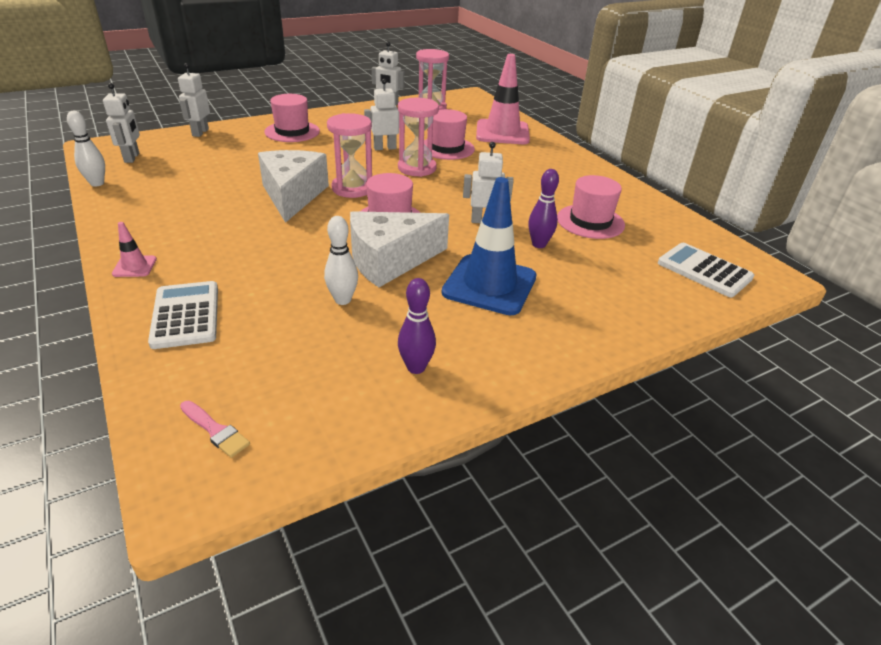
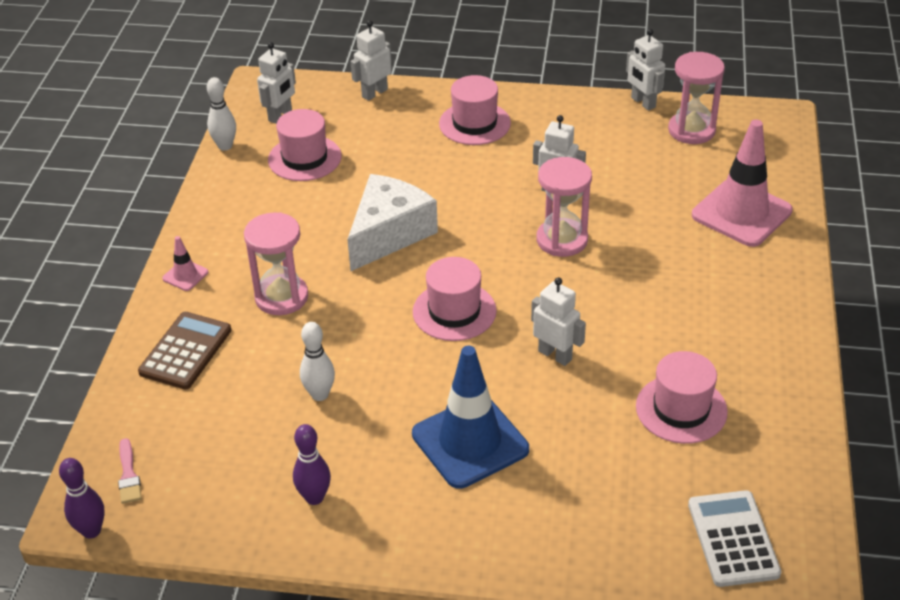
camera: 40 degrees right, 5 degrees up
(186, 315) = (186, 351): white calculator -> brown calculator
(352, 188) = (459, 246): pink hourglass -> pink hourglass (281, 297)
(390, 260) = (404, 366): white cheese -> none
(447, 148) = (634, 217): pink hat -> pink hat (304, 158)
(539, 244) = (580, 414): purple bowling pin -> purple bowling pin (91, 531)

